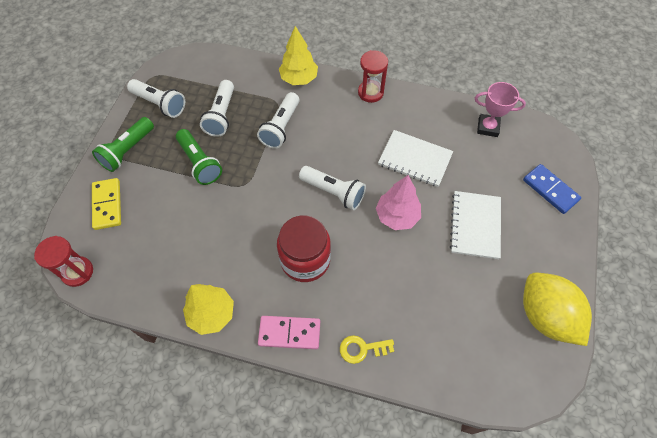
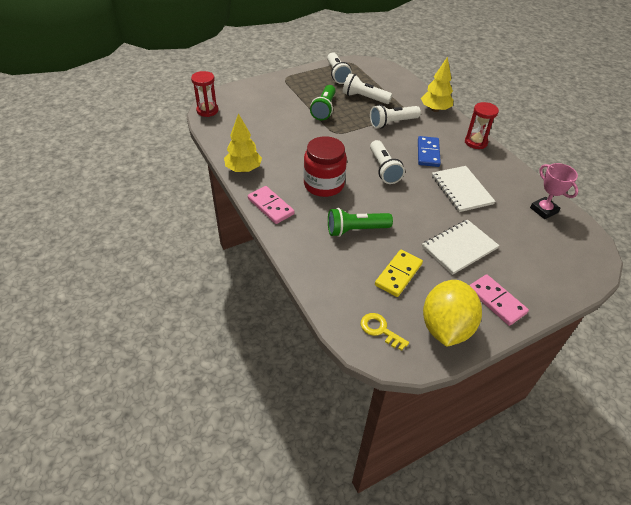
camera: 45 degrees right, 15 degrees down
(107, 205) = (255, 96): yellow domino -> yellow domino (398, 274)
(128, 150) = (294, 82): green flashlight -> green flashlight (356, 230)
(221, 115) = (364, 98): white flashlight -> white flashlight turned 60 degrees clockwise
(362, 349) = (300, 244): yellow key -> yellow key (380, 330)
(397, 216) = (409, 206): pink tree -> none
(548, 254) = (496, 301): none -> pink domino
(550, 190) = (549, 273): blue domino -> blue domino (428, 153)

